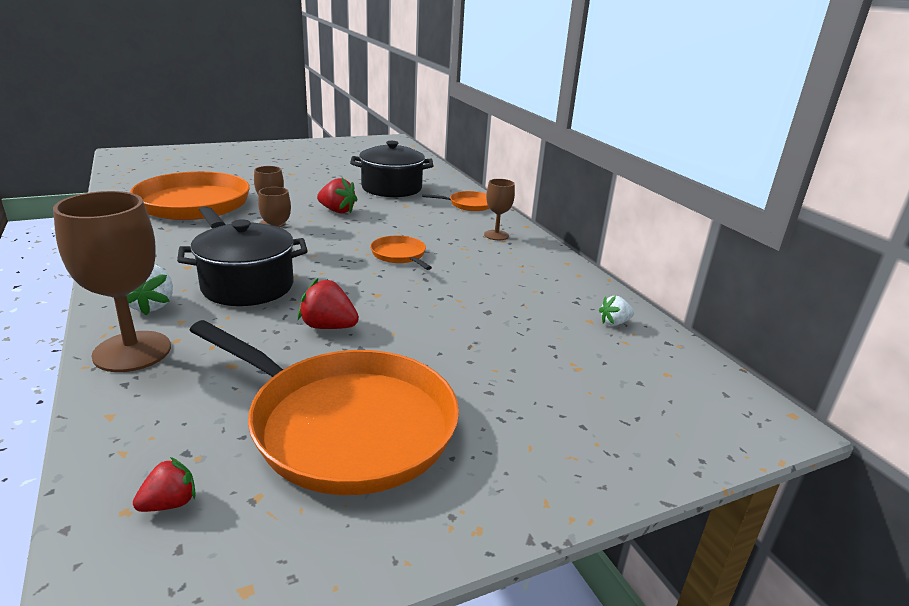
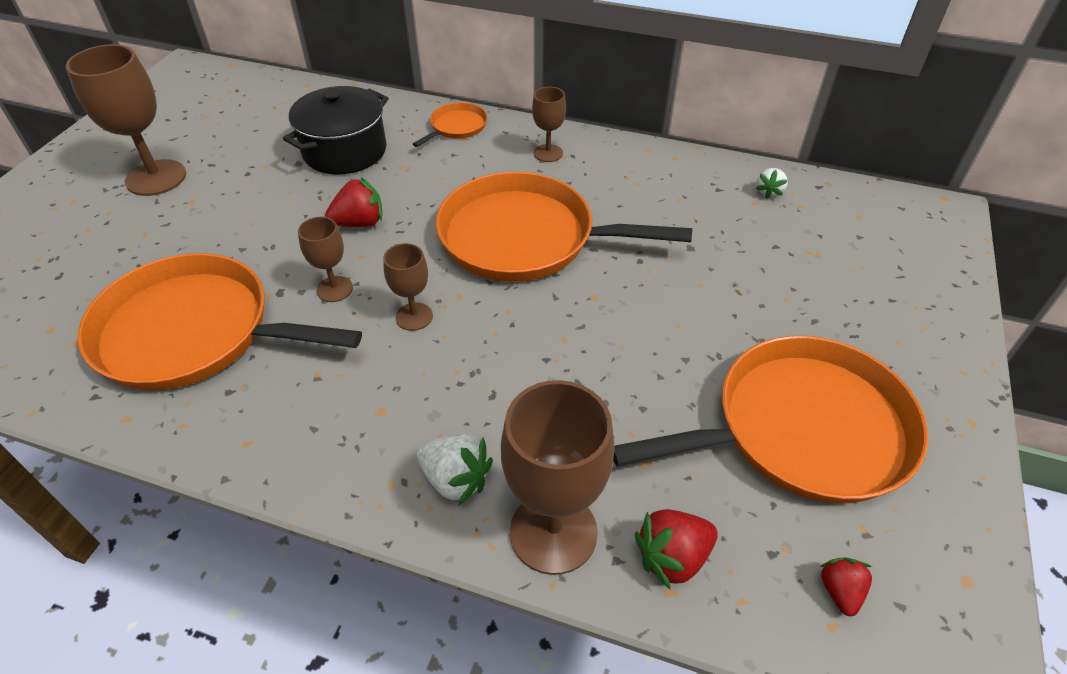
camera: 45 degrees left, 20 degrees up
(248, 286) = (485, 381): black pot -> none
(297, 162) = (156, 178): none -> brown goblet
(328, 327) = (629, 361): red strawberry -> red strawberry (672, 557)
(399, 255) = (525, 237): orange pan -> orange pan, size x2.27

